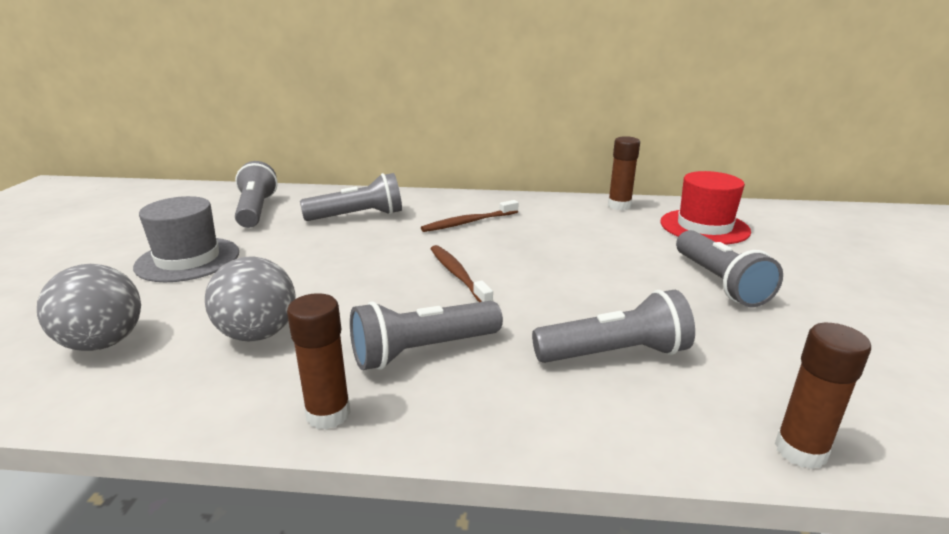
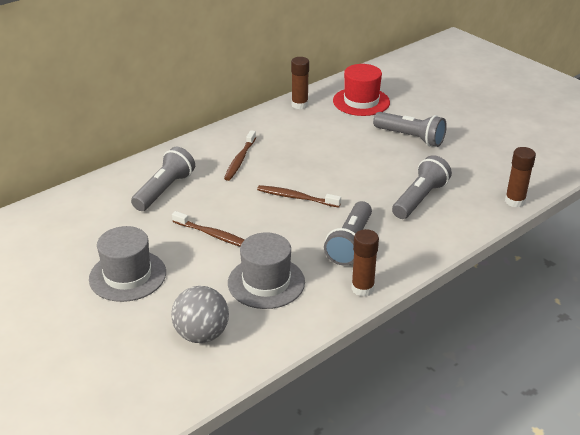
camera: 45 degrees left, 10 degrees up
(256, 210) = (83, 222): grey flashlight -> none
(258, 334) = (266, 282): grey ball -> grey hat
(315, 266) = (213, 235): none -> brown toothbrush

